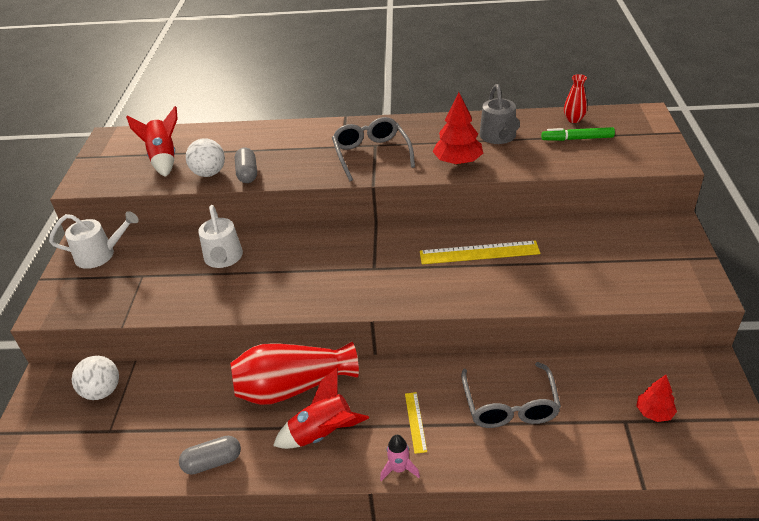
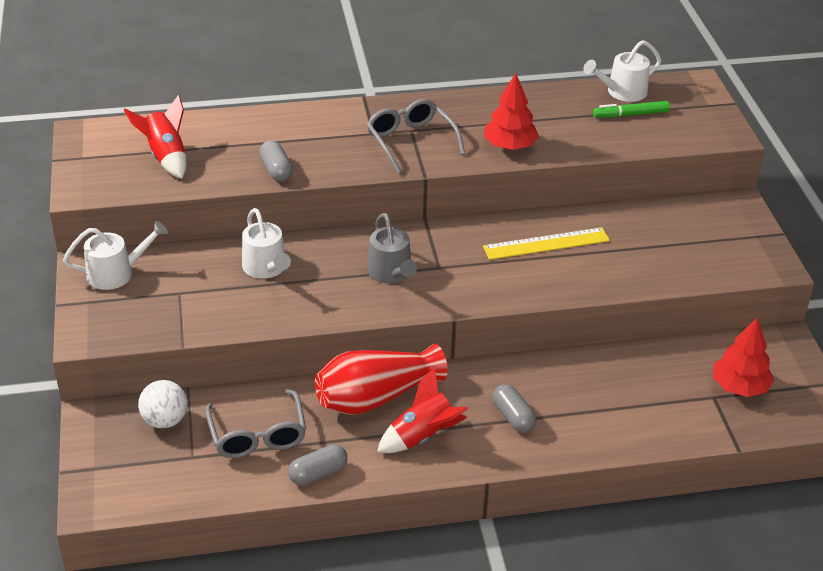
camera: 15 degrees left, 0 degrees up
(209, 173) = (230, 172): white ball -> none
(399, 469) = (509, 459): pink rocket -> none
(415, 422) = (513, 417): yellow ruler -> grey capsule
(499, 137) = (546, 115): grey watering can -> grey watering can (391, 273)
(510, 406) = (602, 394): grey glasses -> grey glasses (257, 435)
(573, 119) = (622, 92): red vase -> white watering can
(654, 412) = (739, 387): red tree -> red tree, size x1.62

